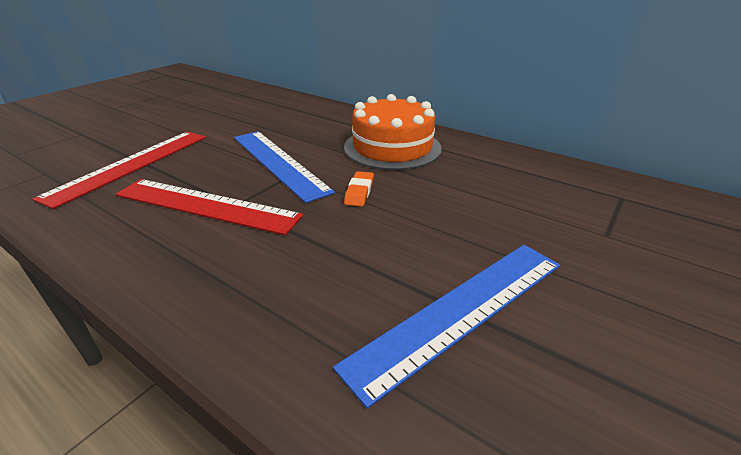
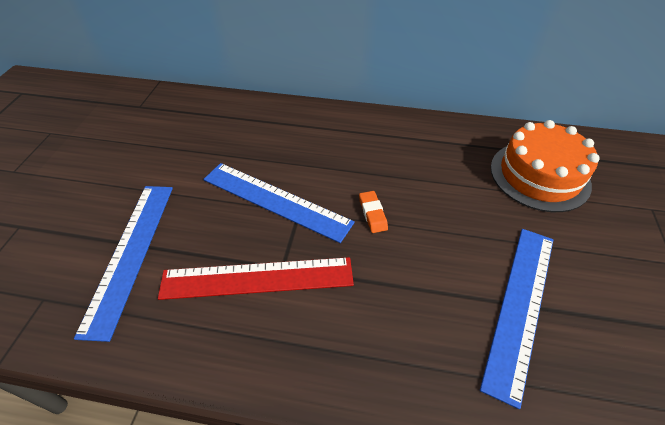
camera: 25 degrees left, 15 degrees up
(131, 165) = (130, 253): red ruler -> blue ruler
(392, 147) = (359, 147): orange cake -> orange cake (539, 175)

